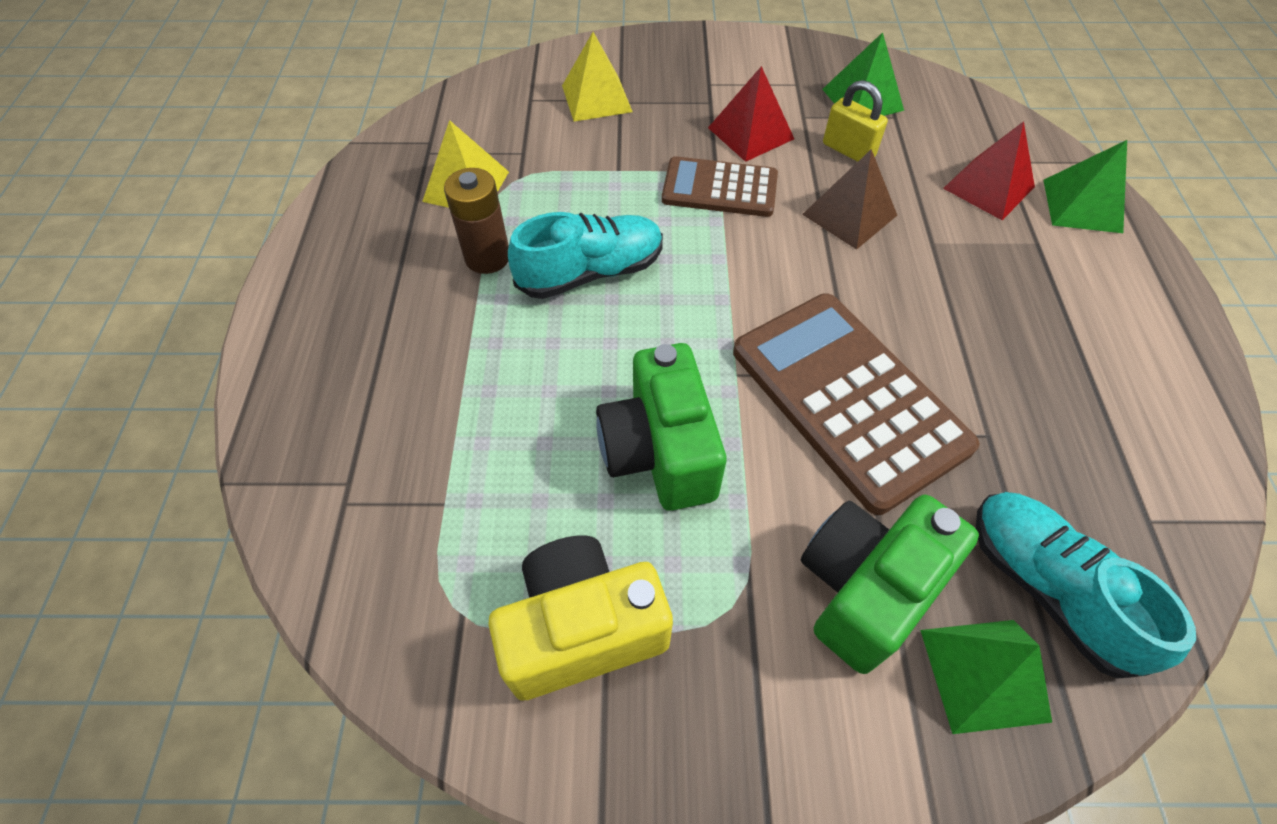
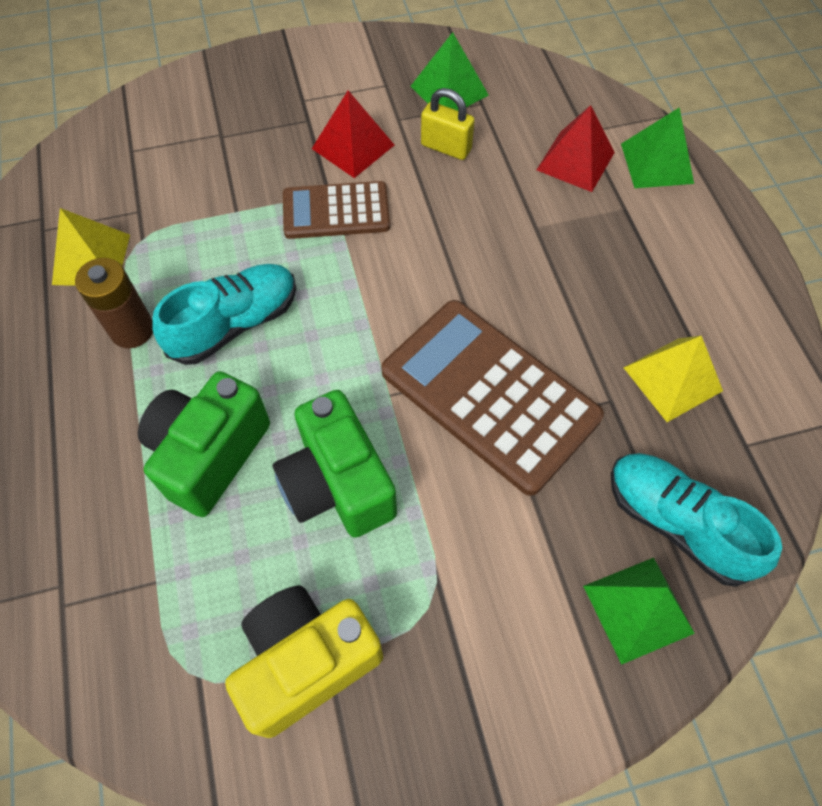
camera: 15 degrees left, 5 degrees up
(596, 98) = (197, 137): yellow pyramid -> yellow pyramid (673, 379)
(849, 214) = (458, 214): brown pyramid -> none
(864, 589) = (533, 563): green camera -> green camera (209, 454)

